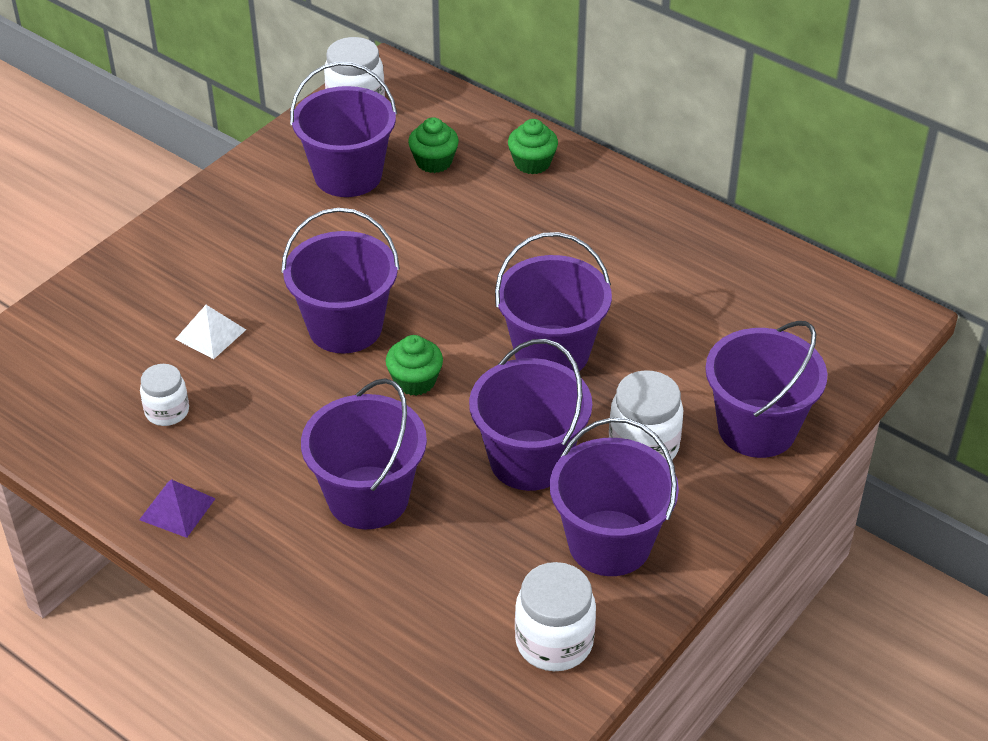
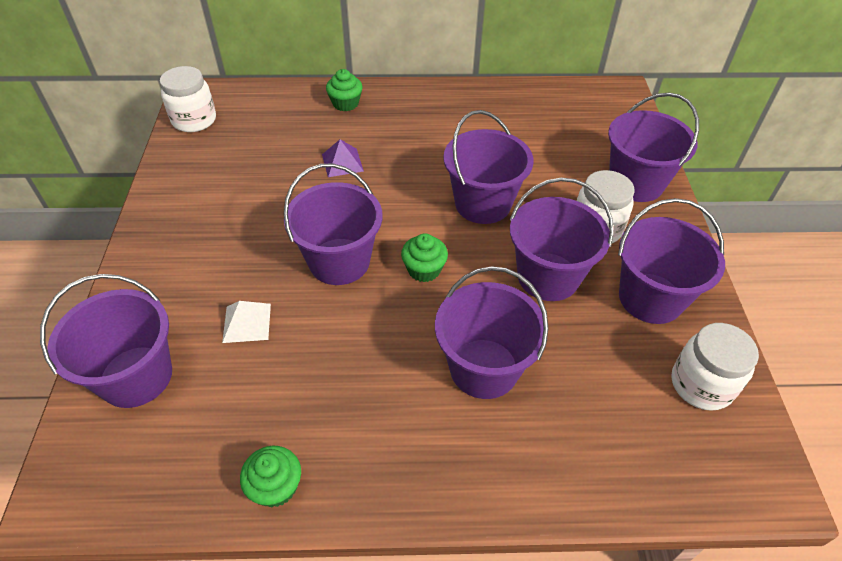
camera: 40 degrees left, 5 degrees up
(167, 411) = (272, 402): white jar -> none
(177, 509) = (361, 475): purple pyramid -> purple pyramid (342, 162)
(348, 175) = (235, 165): purple bucket -> purple bucket (136, 376)
(434, 162) = (284, 130): green cupcake -> green cupcake (276, 487)

